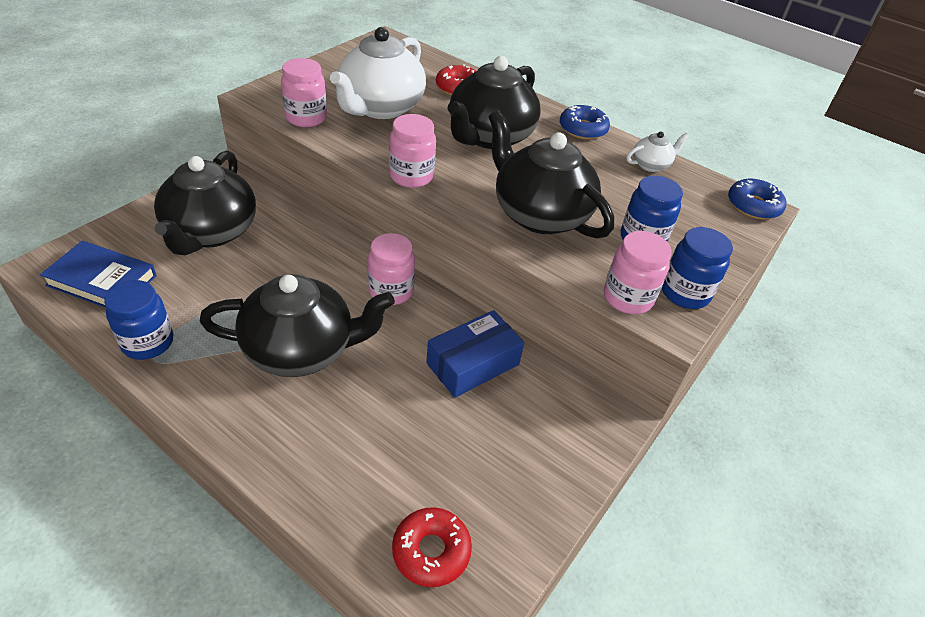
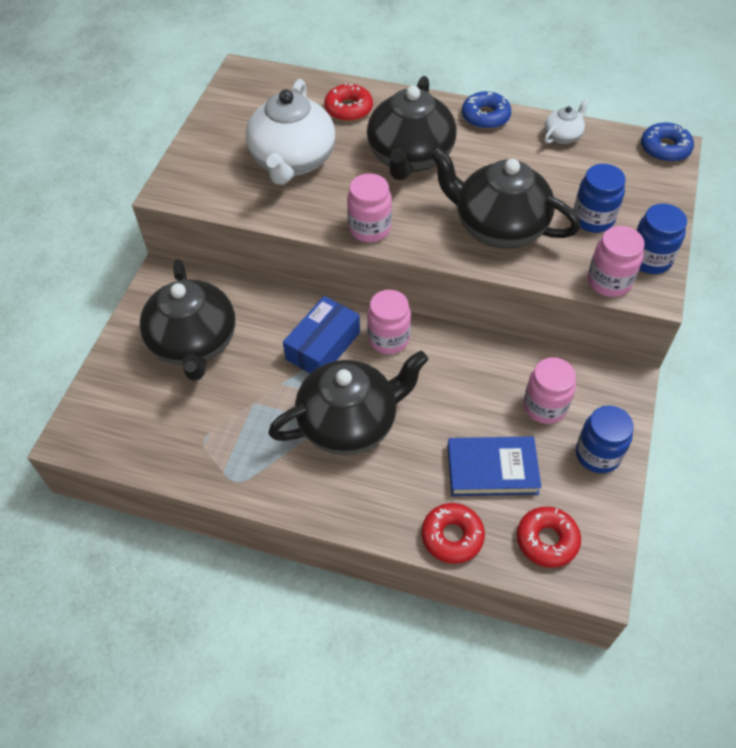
camera: 15 degrees left, 10 degrees up
(102, 280) = (134, 428): blue book -> blue book (492, 469)
(148, 342) = (219, 468): blue jar -> blue jar (597, 454)
(306, 118) = (234, 199): pink jar -> pink jar (545, 406)
(328, 502) = (452, 536): none -> red donut
(472, 364) = (493, 379): blue box -> blue box (323, 346)

